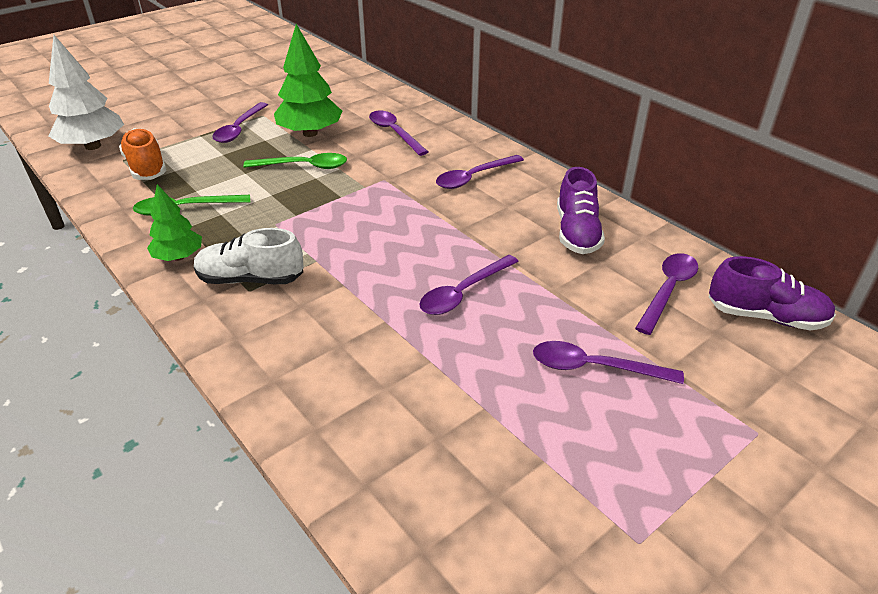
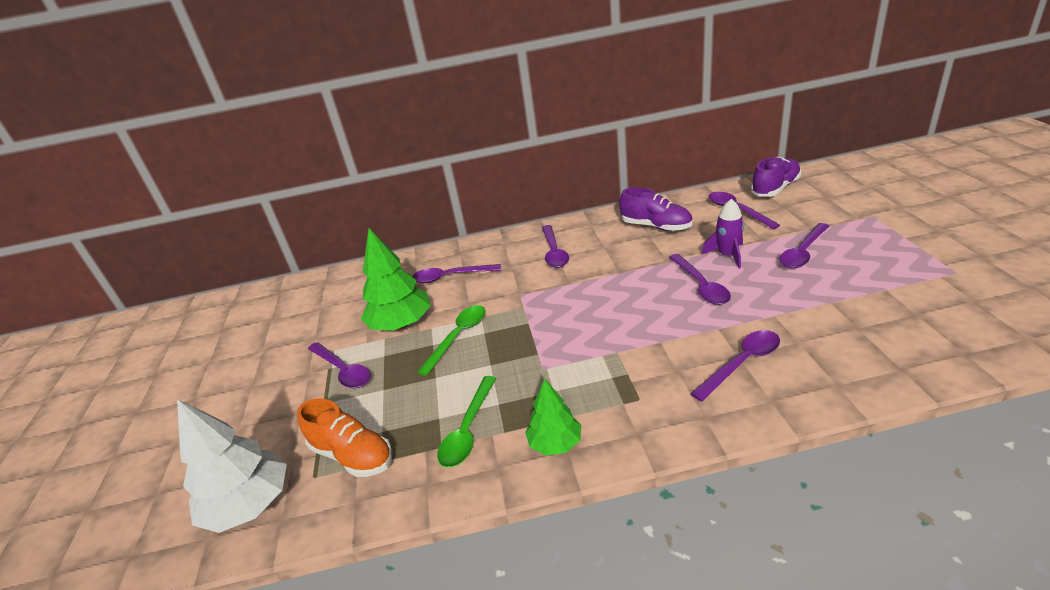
camera: 55 degrees left, 5 degrees down
(146, 167) = (352, 455): orange shoe -> orange shoe turned 150 degrees counterclockwise
(251, 279) = (622, 396): white shoe -> none
(327, 348) = (741, 363): none -> purple spoon
(544, 301) = (727, 255): none -> purple rocket

